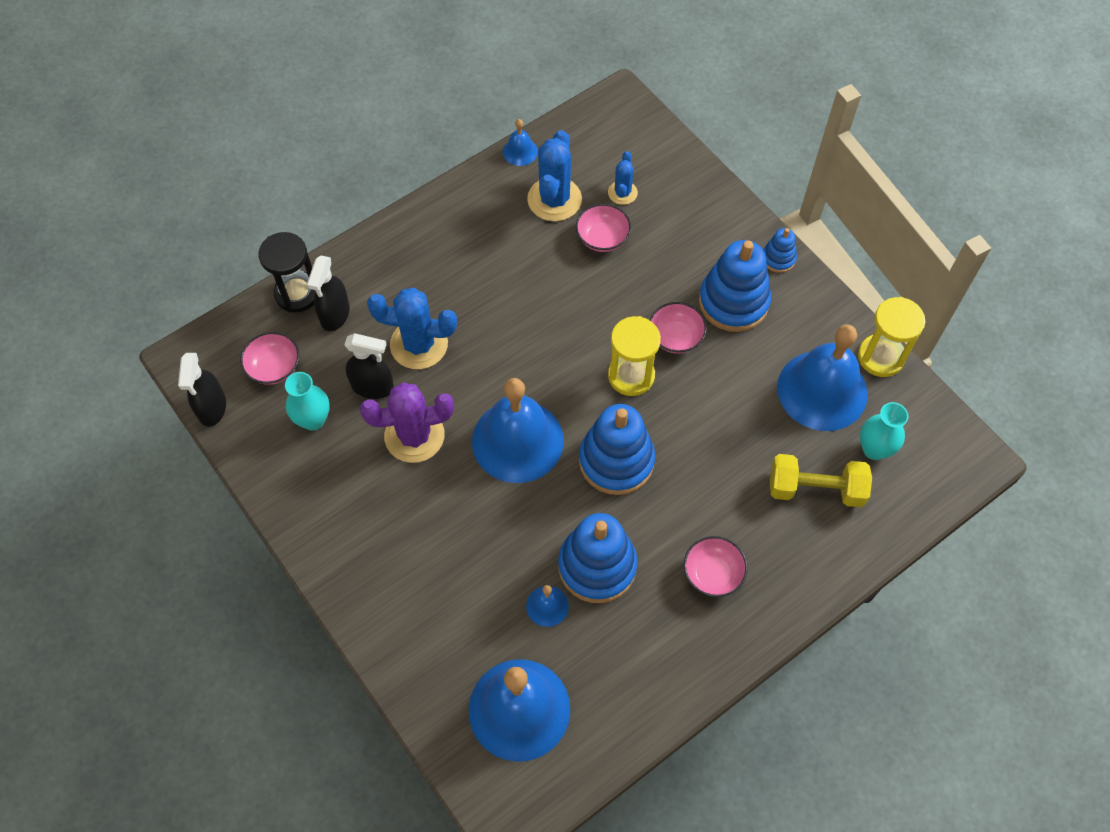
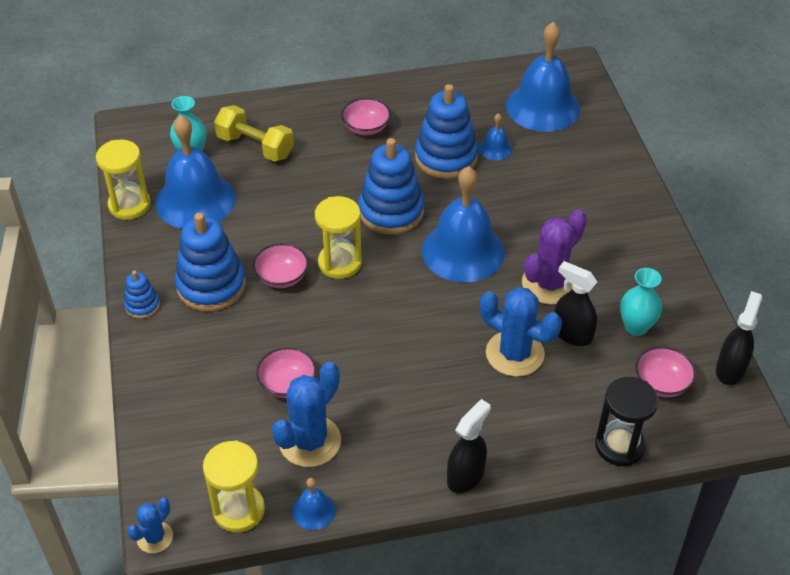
camera: 155 degrees left, 15 degrees down
(335, 315) = (587, 410): black spray bottle -> black spray bottle (466, 476)
(414, 436) = (549, 284): purple cactus -> purple cactus turned 60 degrees counterclockwise
(575, 131) = (239, 510): none -> yellow hourglass
(622, 193) = (237, 421): blue cactus -> blue cactus (155, 537)

